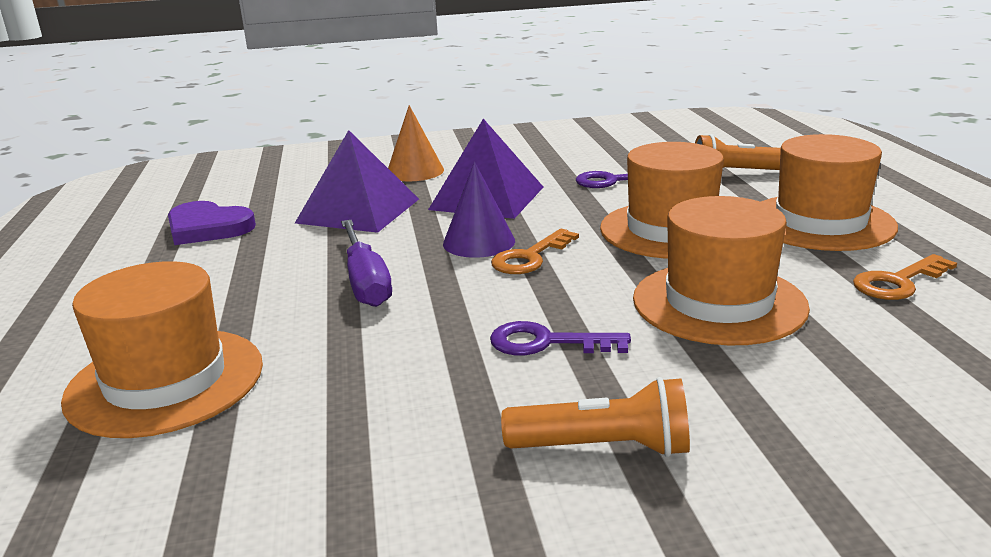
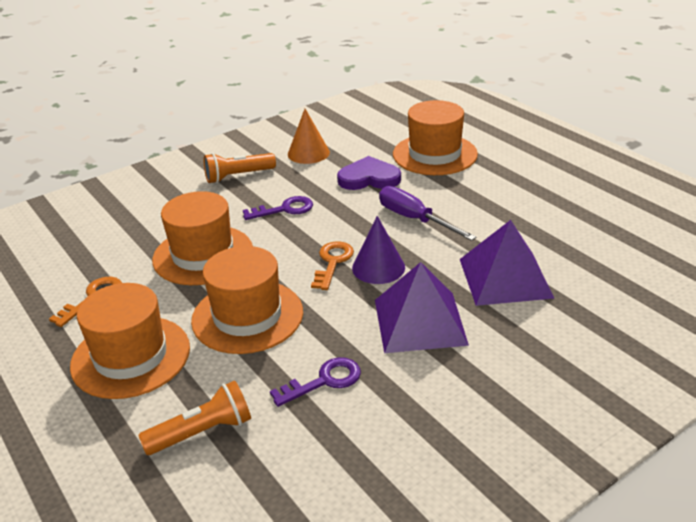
camera: 155 degrees right, 10 degrees up
(208, 228) = (584, 232): purple heart -> purple heart (369, 178)
(415, 171) = (531, 348): orange cone -> orange cone (308, 153)

